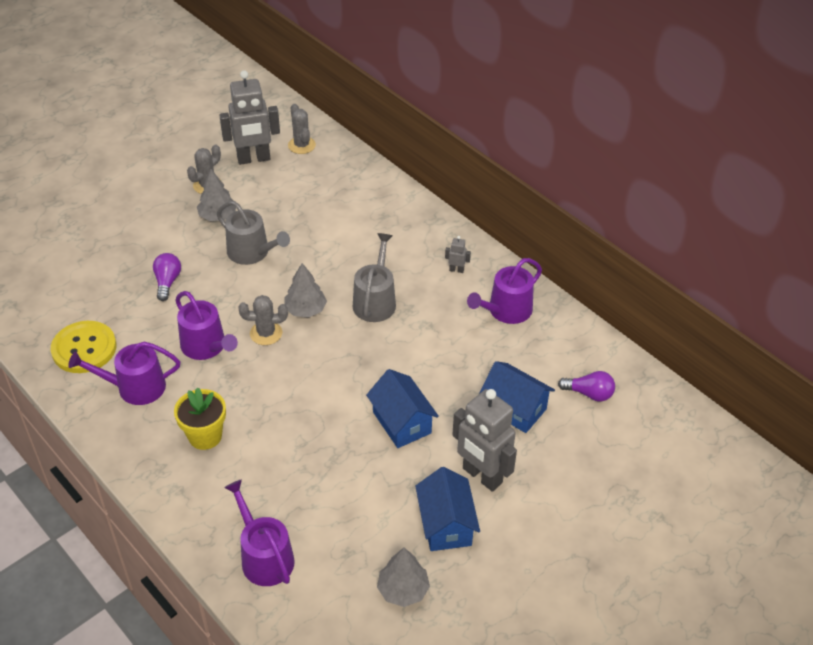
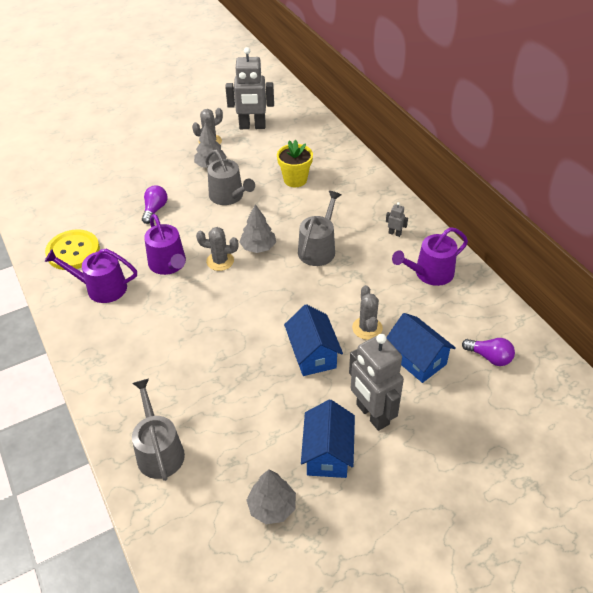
camera: 15 degrees right, 0 degrees up
(205, 436) = (143, 337): yellow flower pot -> yellow flower pot (295, 180)
(264, 556) = (159, 451): purple watering can -> grey watering can
(301, 145) = (293, 121): grey cactus -> grey cactus (367, 328)

